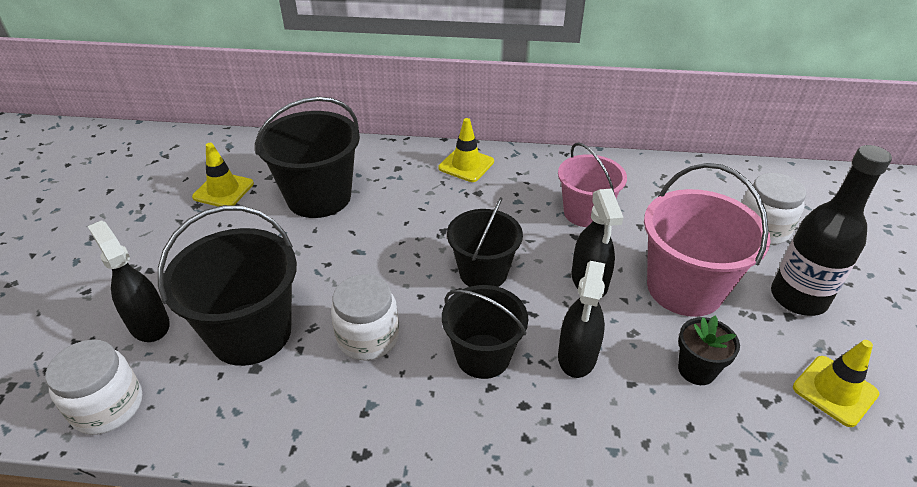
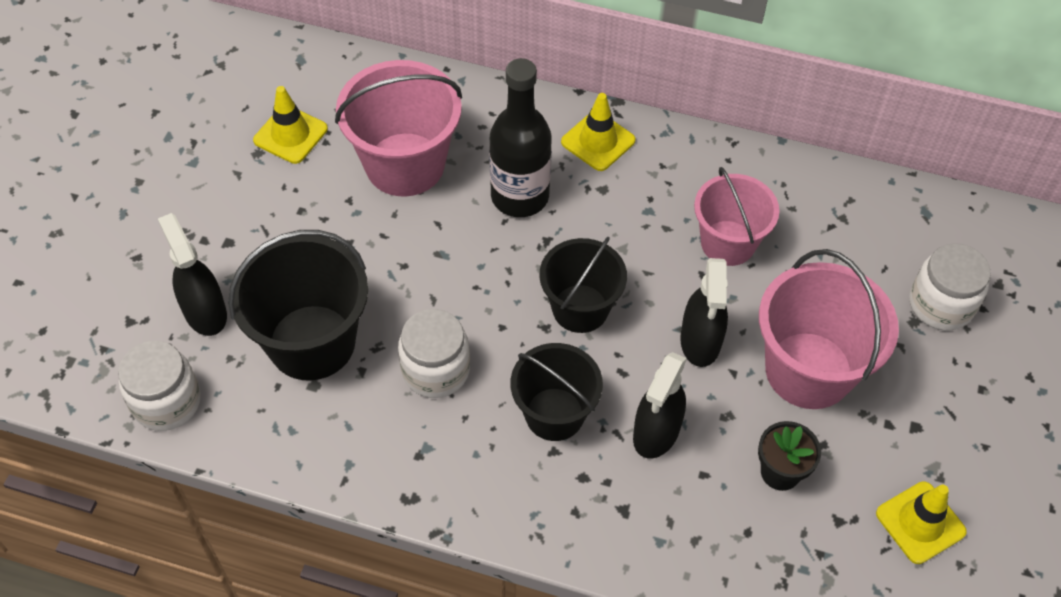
camera: 10 degrees right, 15 degrees up
(319, 197) = (405, 164): black bucket -> pink bucket
(798, 298) = (937, 406): black bottle -> black bottle (520, 196)

